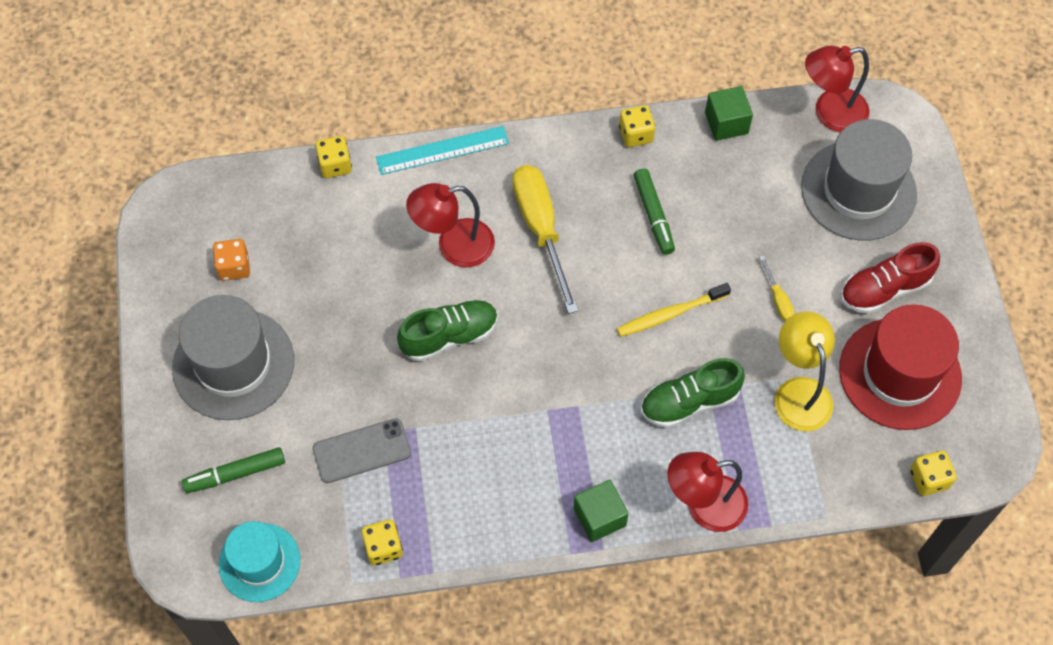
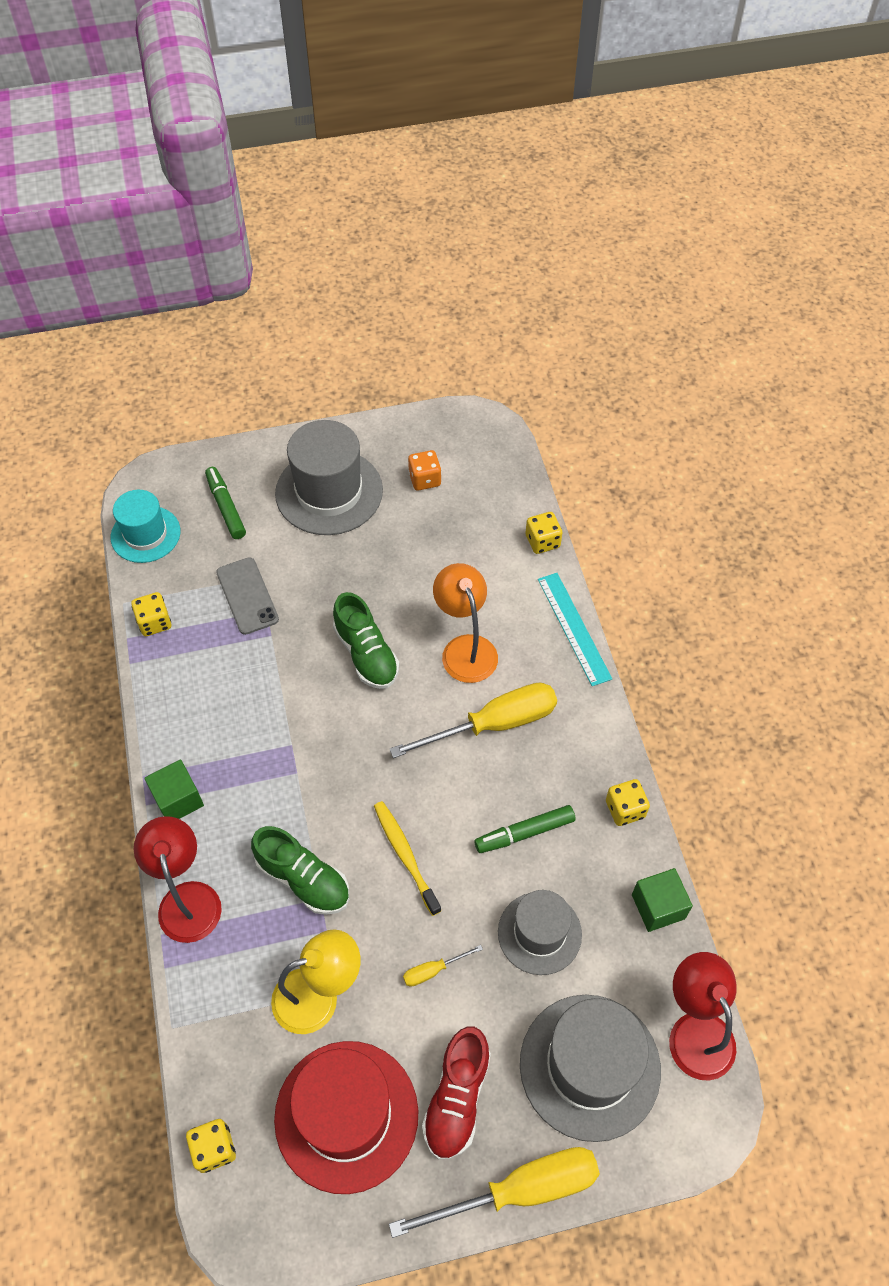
camera: 85 degrees right, 5 degrees down
(454, 246) = (465, 648): red lamp -> orange lamp
(689, 402) = (303, 879): green shoe -> green shoe turned 150 degrees clockwise
(747, 214) = (539, 933): none -> grey hat
(884, 289) = (457, 1098): red shoe -> red shoe turned 135 degrees counterclockwise
(953, 250) = (519, 1190): none -> yellow screwdriver

